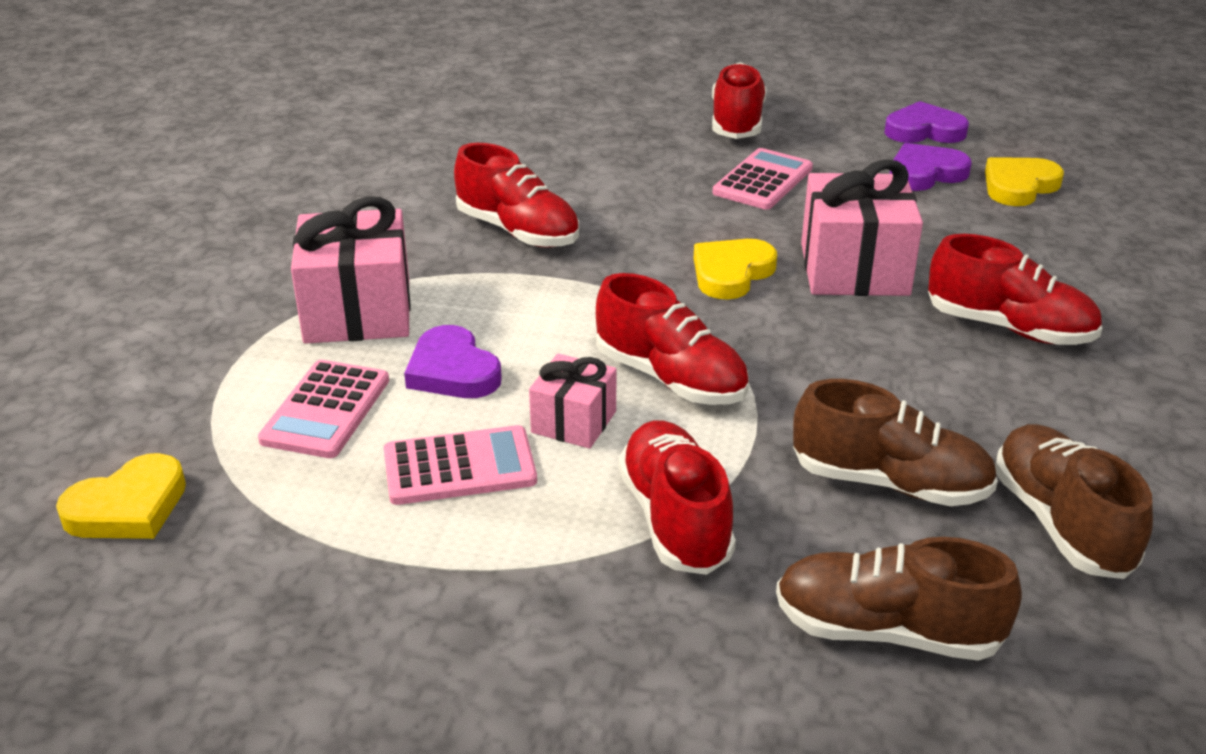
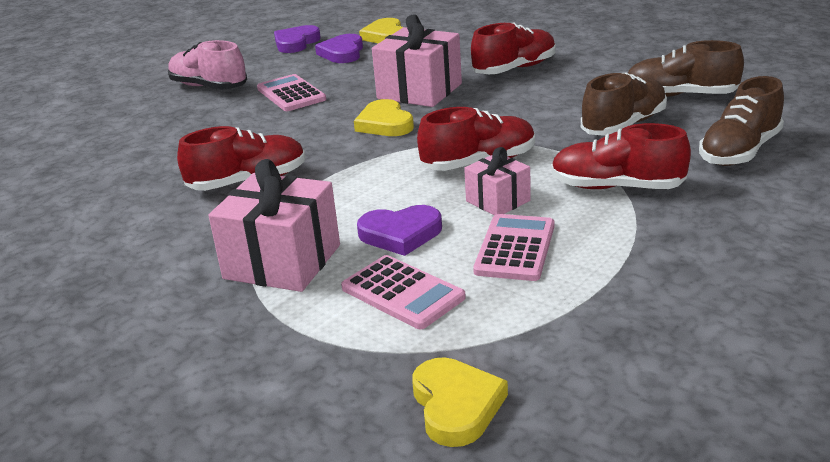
camera: 60 degrees left, 5 degrees down
(737, 122) = (209, 87): red shoe -> pink shoe

